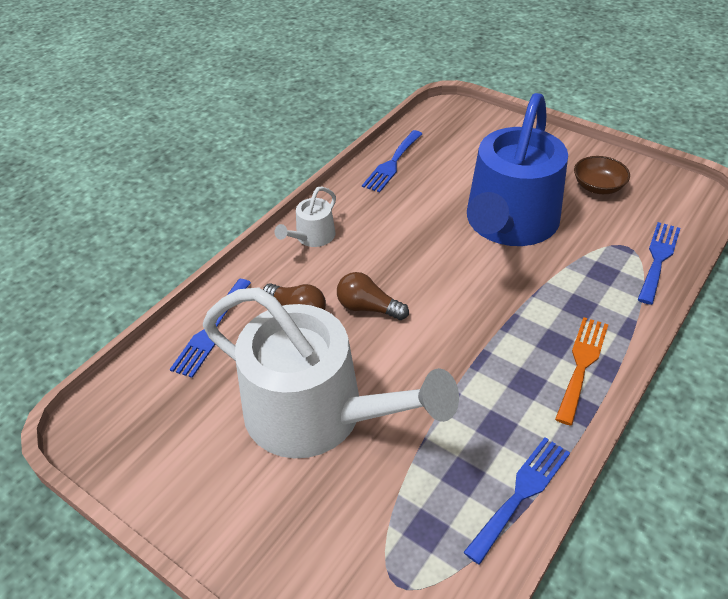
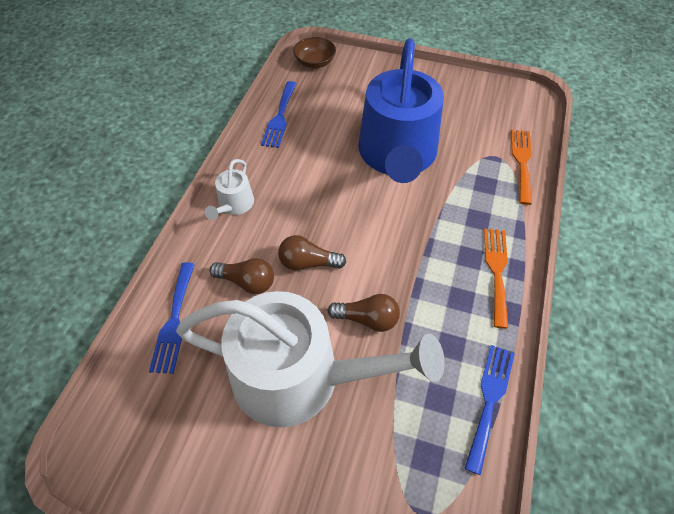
camera: 20 degrees left, 10 degrees up
(412, 377) = (367, 319): none -> brown light bulb
(598, 187) = (455, 106): brown bowl -> brown bowl (315, 62)
(658, 259) = (522, 162): blue fork -> orange fork

